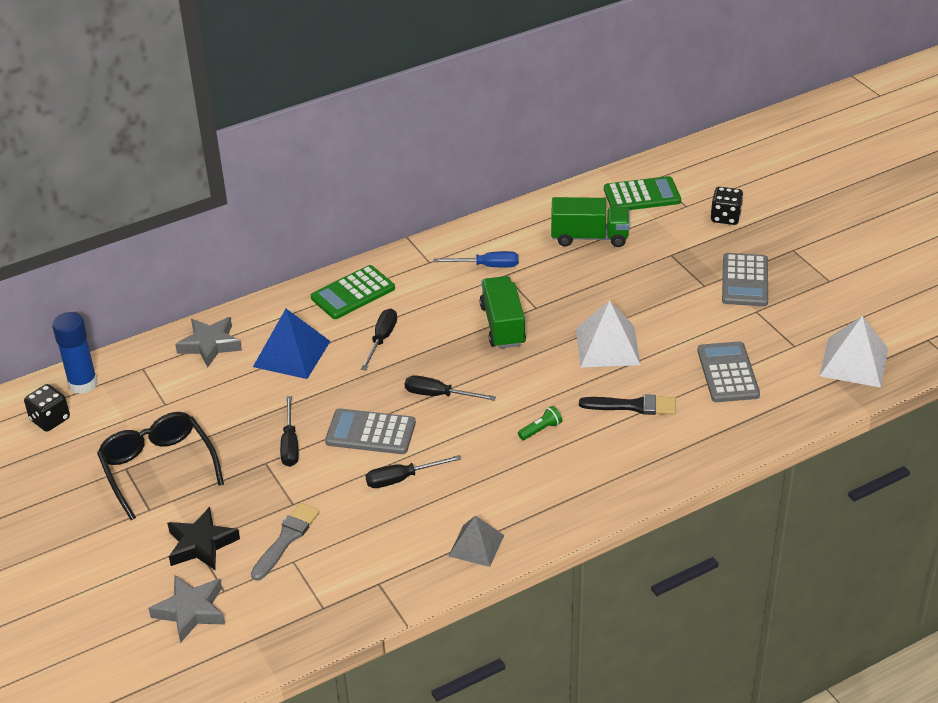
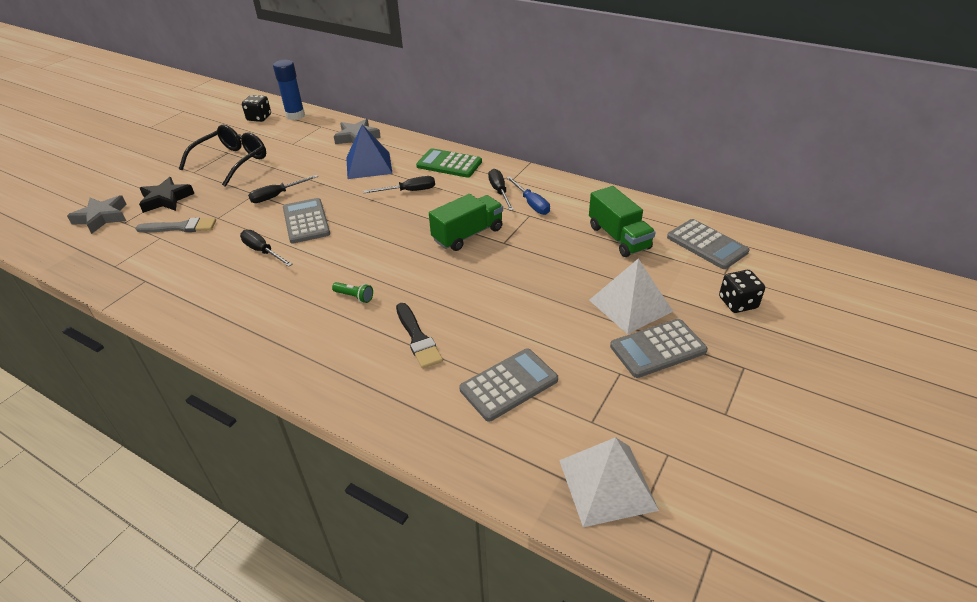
camera: 60 degrees right, 0 degrees up
(439, 395) = (365, 235): black screwdriver -> black screwdriver (499, 192)
(476, 545) = (200, 312): grey pyramid -> none
(607, 346) = (486, 296): white pyramid -> white pyramid (630, 305)
(642, 195) = (707, 244): green calculator -> grey calculator

